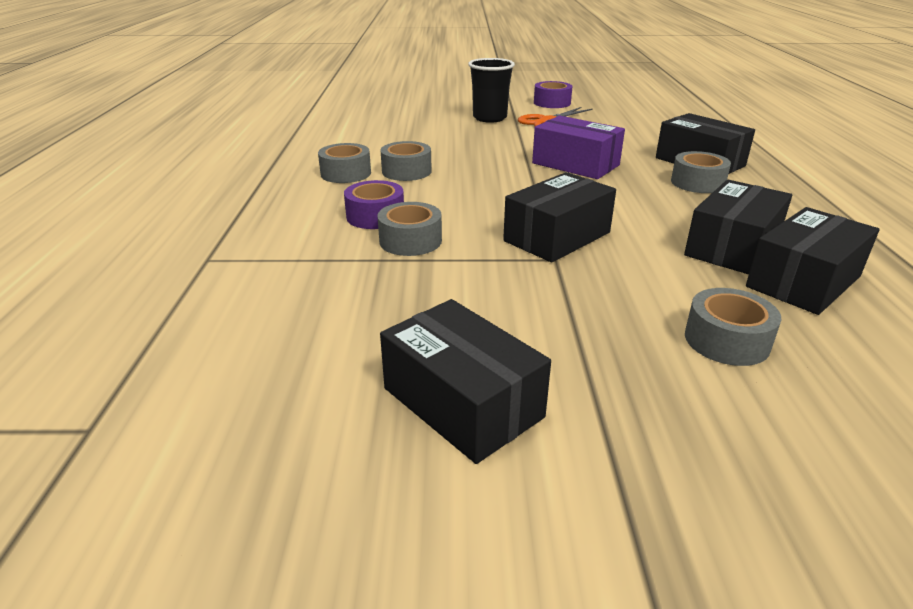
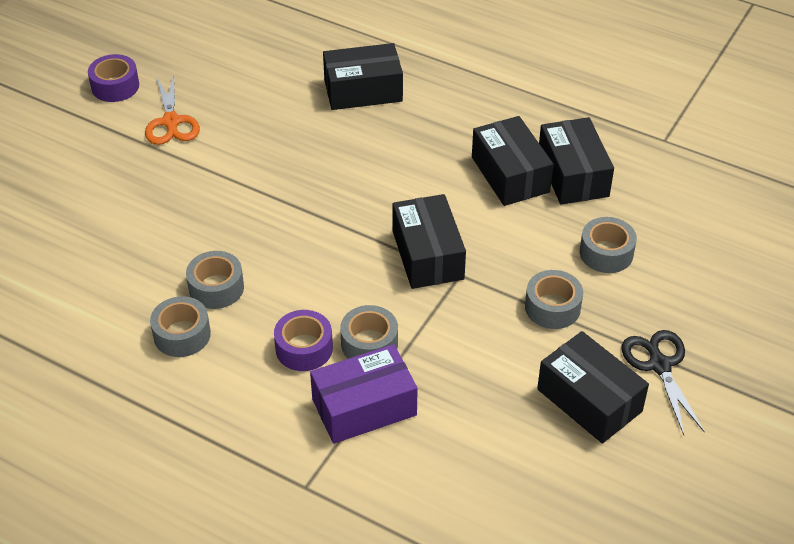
camera: 60 degrees left, 15 degrees up
(462, 402) = (589, 400): black box -> black box turned 60 degrees clockwise
(489, 118) = (117, 158): black cup -> none
(575, 164) = (301, 167): purple box -> purple box (364, 407)
(595, 452) = (659, 364): none -> black scissors
(697, 183) = (401, 120): grey tape -> grey tape (552, 307)

